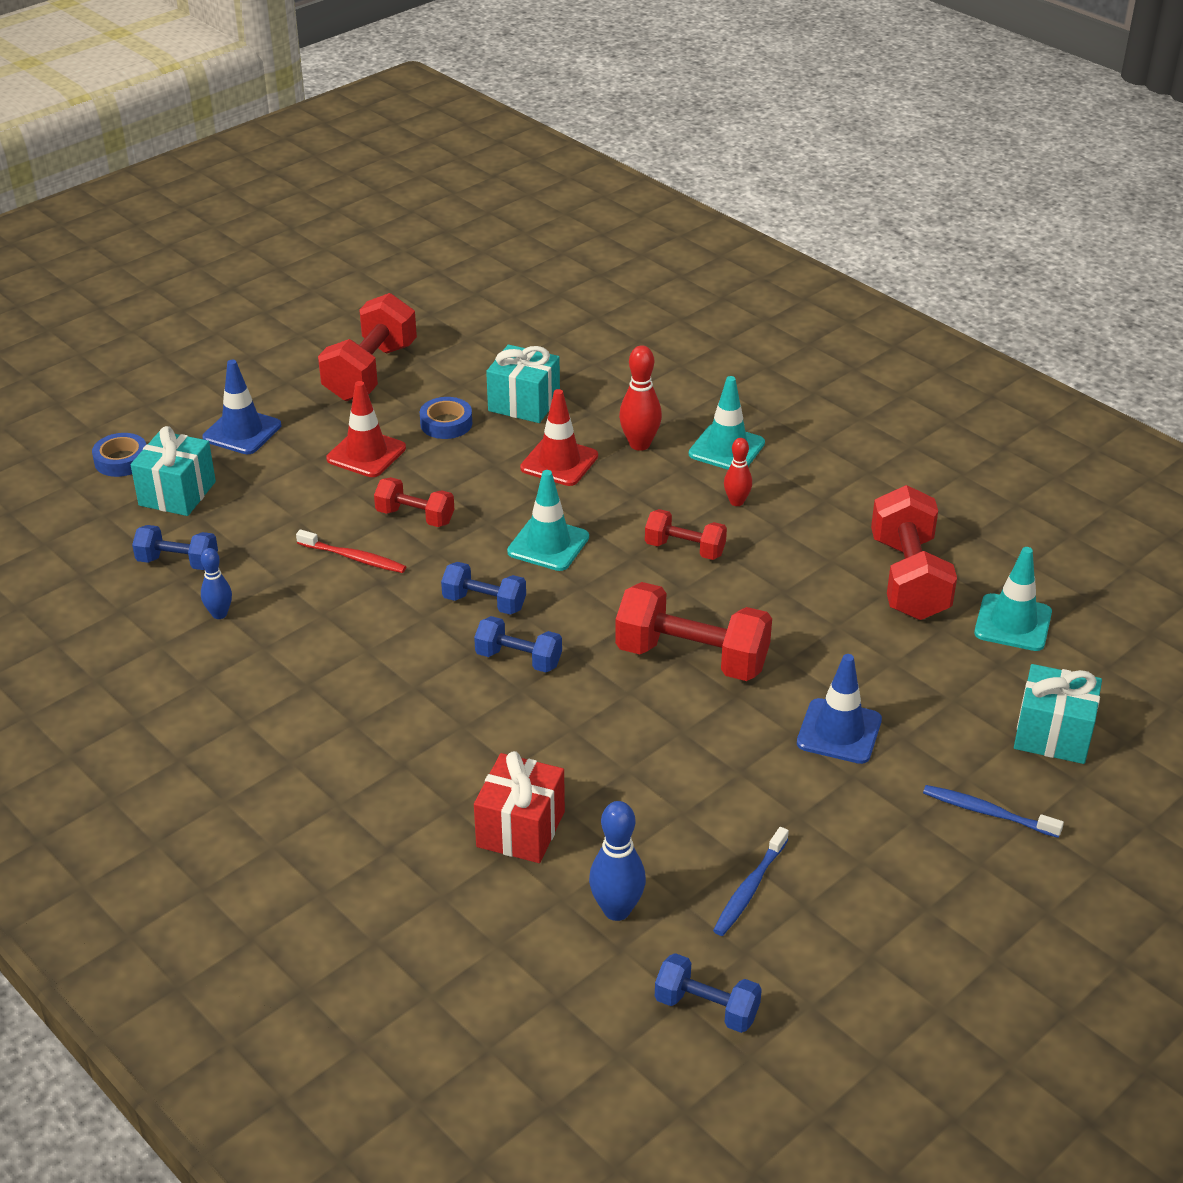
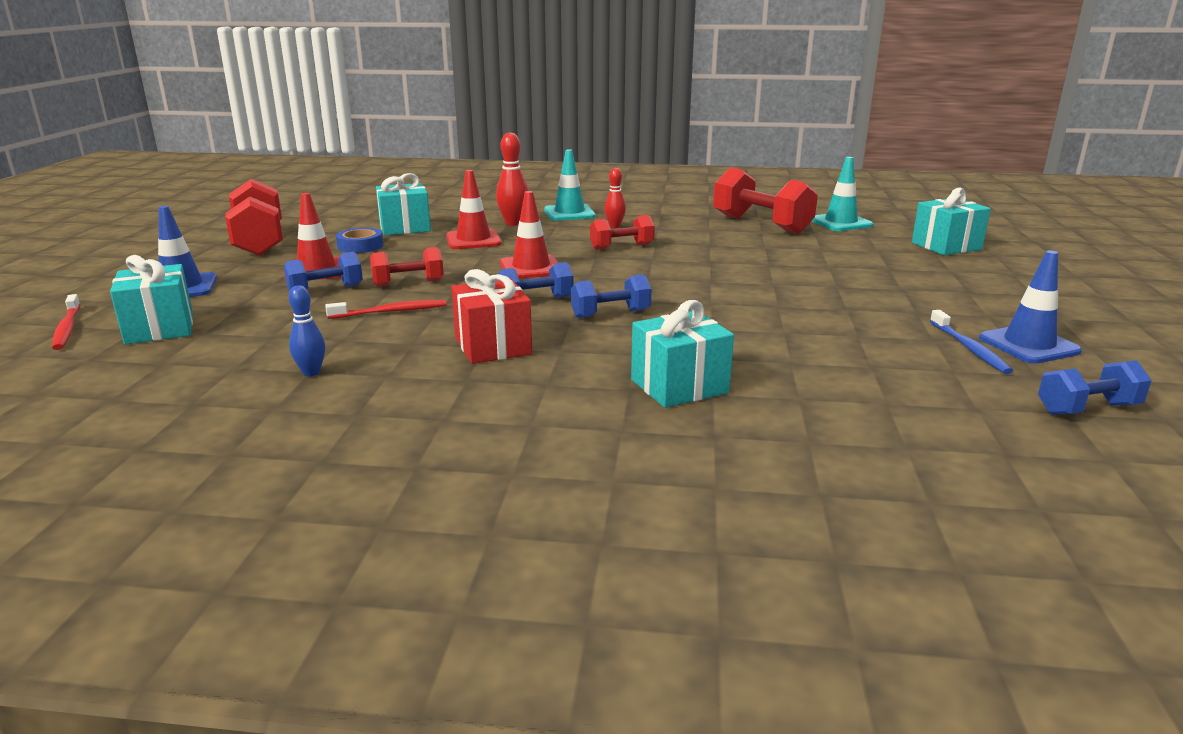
camera: 40 degrees left, 15 degrees down
(121, 460) = (67, 328): blue tape -> red toothbrush
(178, 562) = (218, 360): blue dumbbell -> blue dumbbell (326, 290)
(440, 784) = (679, 386): none -> turquoise gift
(521, 829) = (783, 383): red gift -> red gift (493, 346)
(548, 544) = (531, 268): turquoise traffic cone -> red traffic cone
(617, 910) = (929, 391): blue bowling pin -> none
(692, 658) = (717, 279): red dumbbell -> none
(839, 731) = (856, 277): blue traffic cone -> blue traffic cone (1028, 345)
(988, 812) = (990, 277): blue toothbrush -> none

